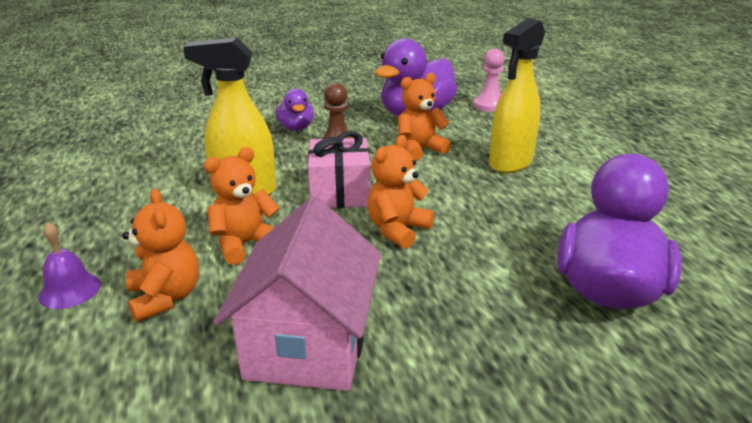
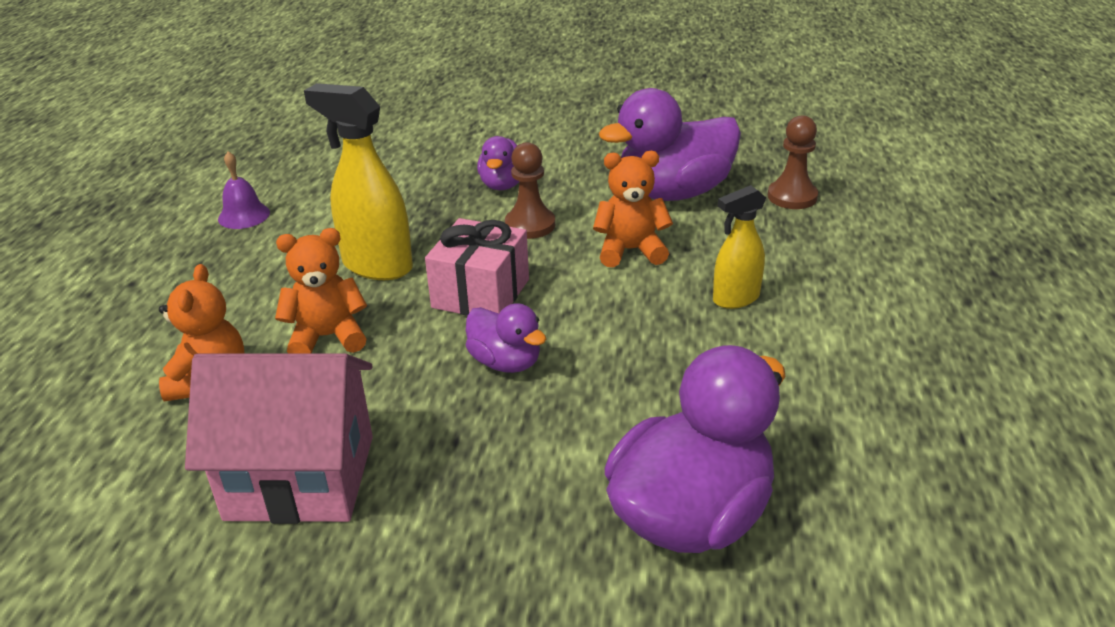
camera: 25 degrees right, 5 degrees up
(70, 290) = (133, 347): purple bell -> purple bell (244, 215)
(308, 345) = (301, 477): pink house -> pink house turned 60 degrees clockwise
(397, 230) = (506, 362): orange teddy bear -> purple duck
(489, 105) = (792, 197): pink pawn -> brown pawn
(510, 163) = (735, 299): yellow spray bottle -> yellow spray bottle, size x0.62

